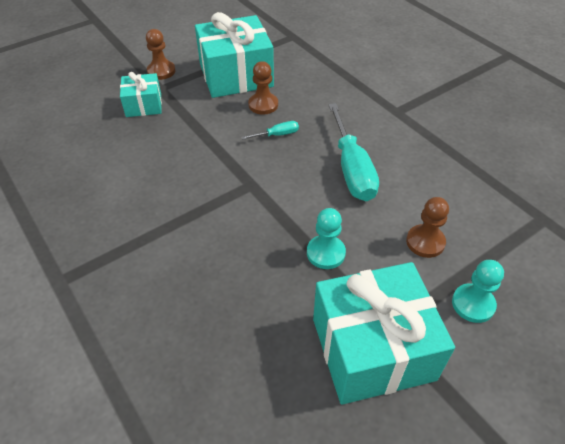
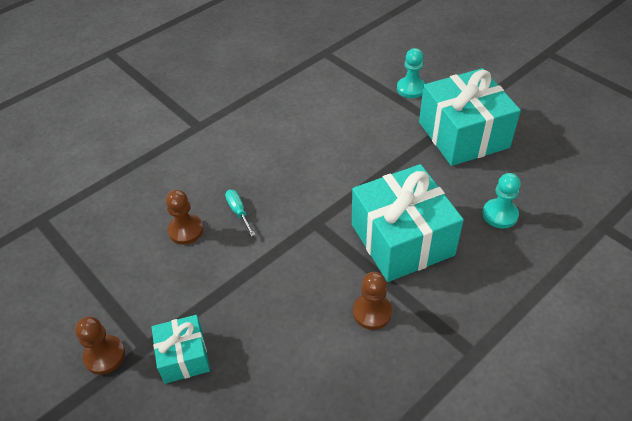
camera: 95 degrees left, 0 degrees up
(236, 75) = (123, 266): turquoise gift -> turquoise gift (402, 239)
(325, 253) = (386, 164): turquoise pawn -> turquoise pawn (500, 214)
(351, 168) = (284, 153): turquoise screwdriver -> none
(425, 242) = (361, 109): brown pawn -> brown pawn (372, 312)

